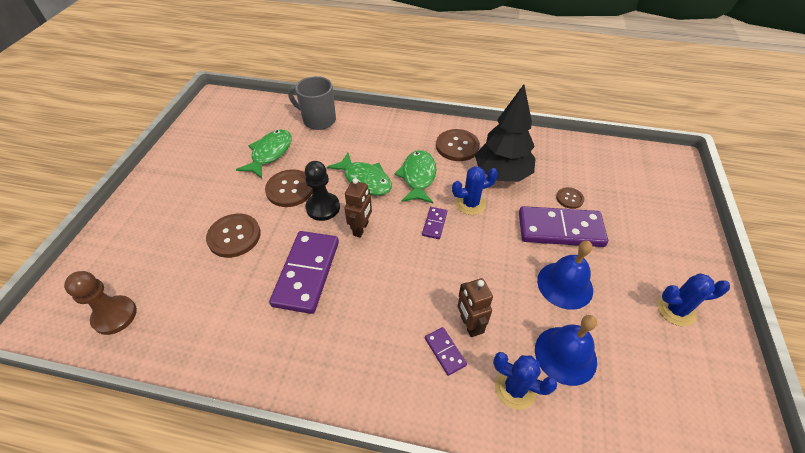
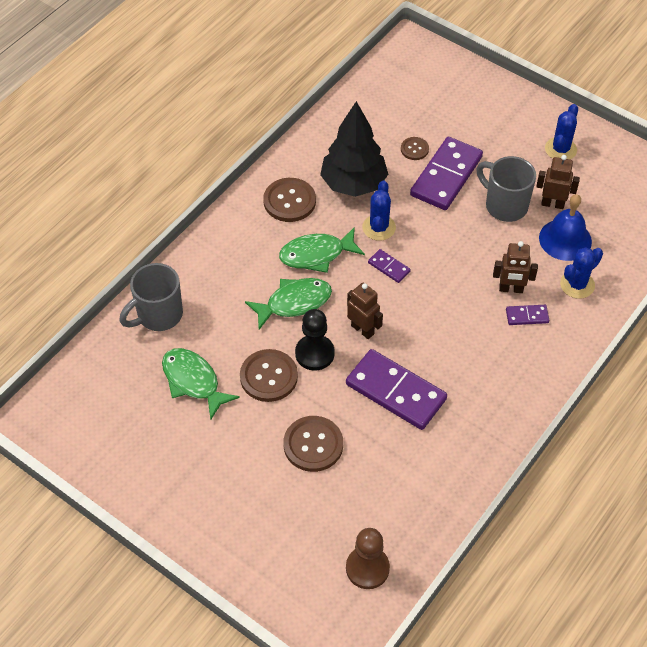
camera: 65 degrees left, 5 degrees up
(418, 177) = (316, 255): green fish -> green fish turned 45 degrees counterclockwise
(565, 285) = (504, 205): blue bell -> grey mug
(601, 326) = (552, 204): none -> brown robot

